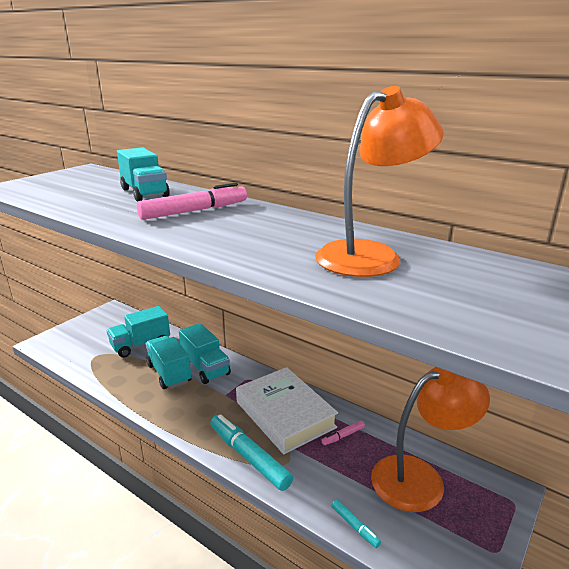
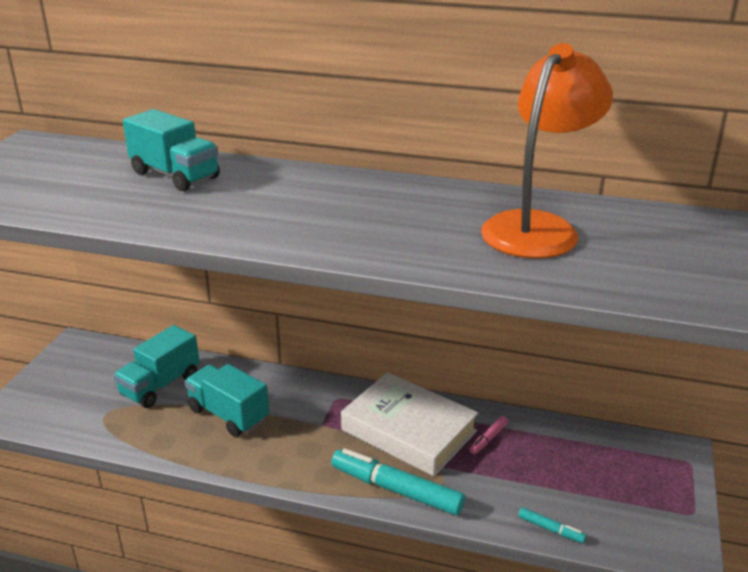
camera: 20 degrees left, 5 degrees up
(194, 211) = (277, 196): pink marker -> none
(205, 368) = (272, 396): turquoise truck -> none
(420, 477) = (591, 462): orange lamp -> none

